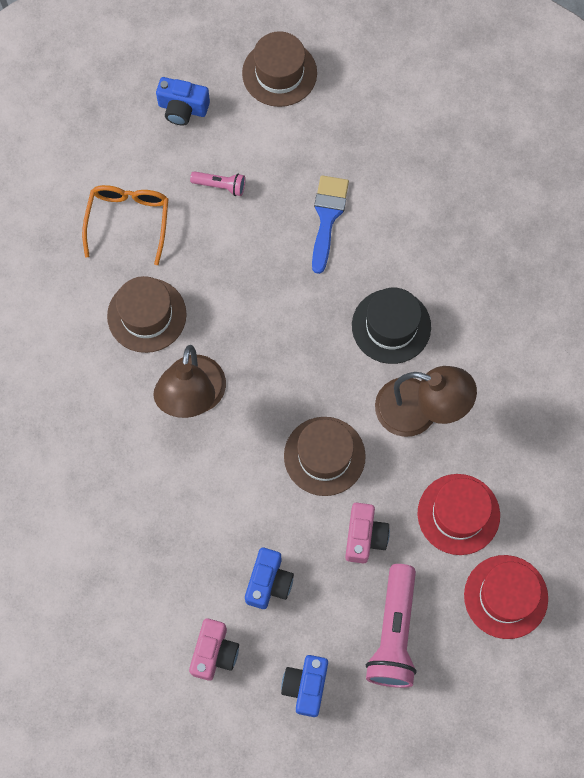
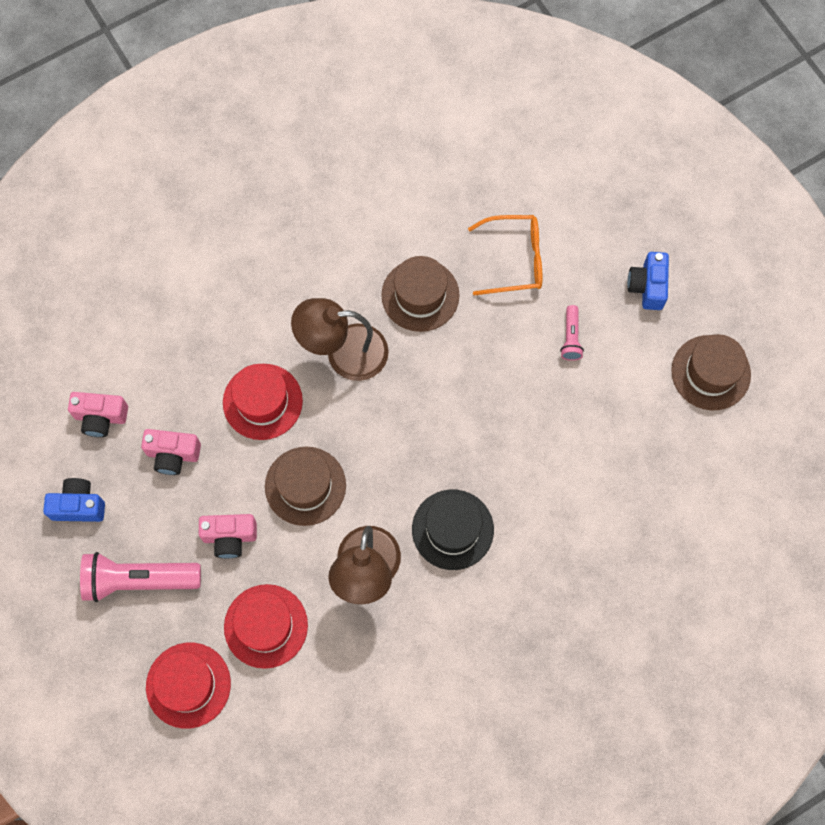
camera: 80 degrees right, 0 degrees up
(229, 485) = (262, 401): none -> red hat
(268, 582) = (173, 455): blue camera -> pink camera
(327, 217) = (559, 447): blue brush -> none

